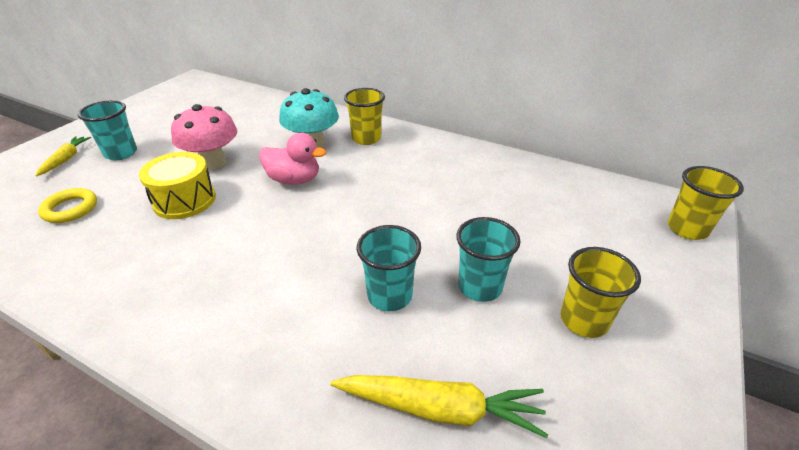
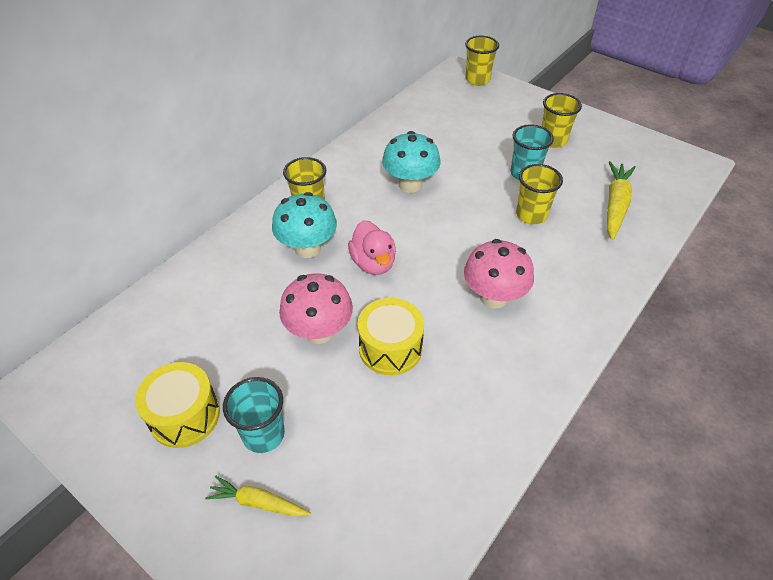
camera: 80 degrees left, 10 degrees up
(70, 209) = (385, 456): yellow ring -> none
(151, 123) = (185, 415): none -> yellow drum
(239, 265) = (493, 297): none -> pink mushroom
(294, 180) = (373, 263): pink duck -> pink duck turned 135 degrees clockwise
(389, 296) = (531, 215): turquoise cup -> yellow cup
(419, 190) = (410, 184): none -> turquoise mushroom

